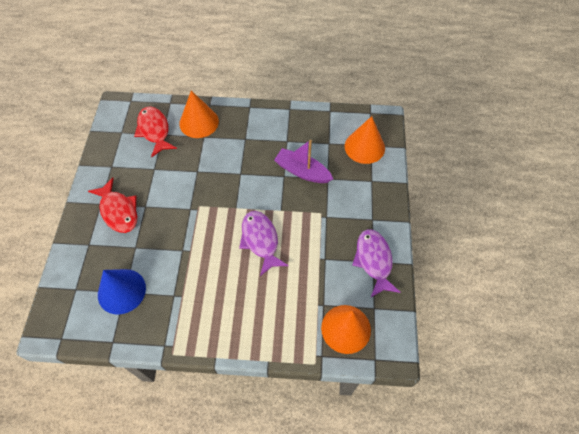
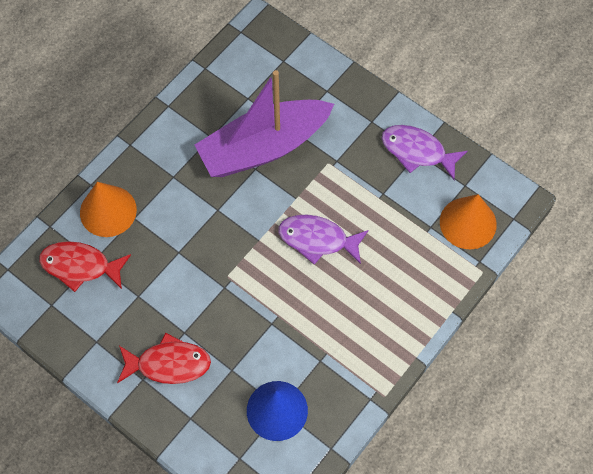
camera: 55 degrees left, 5 degrees up
(302, 171) = (264, 147): purple boat -> purple boat, size x1.76
(364, 147) = (280, 68): orange cone -> none

